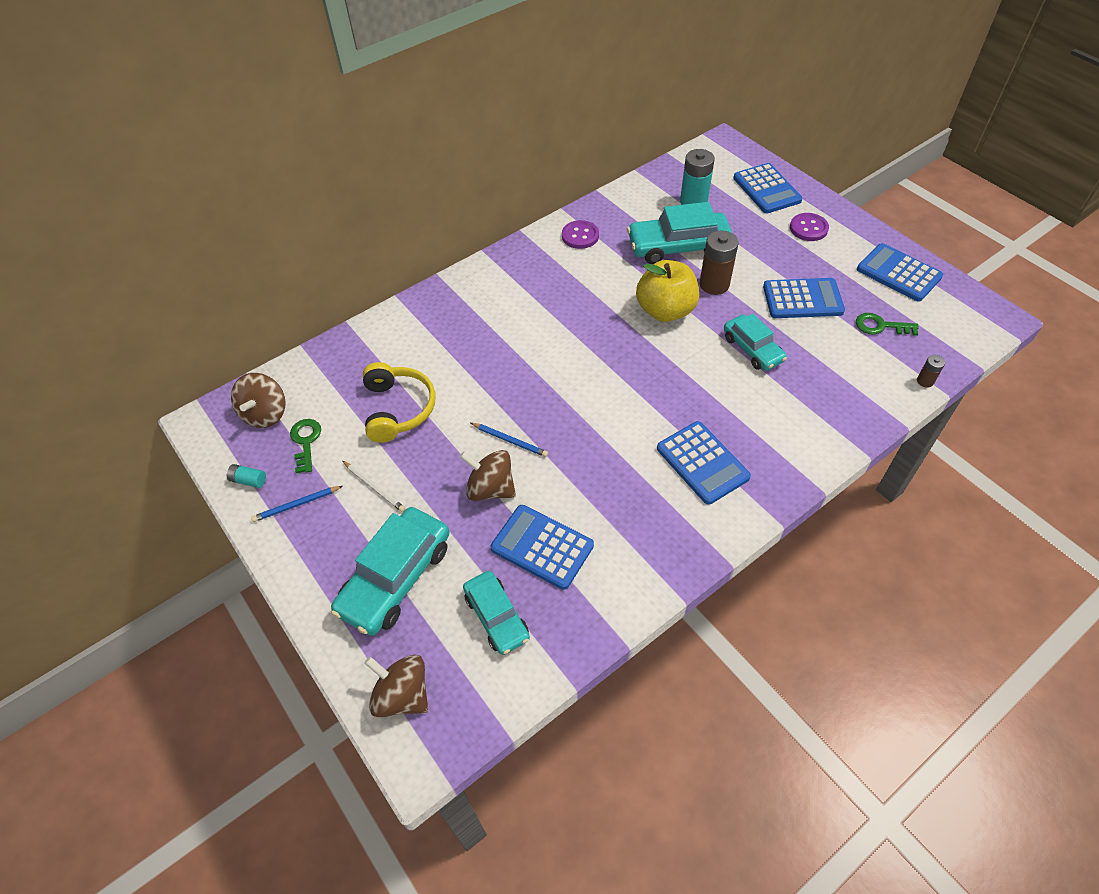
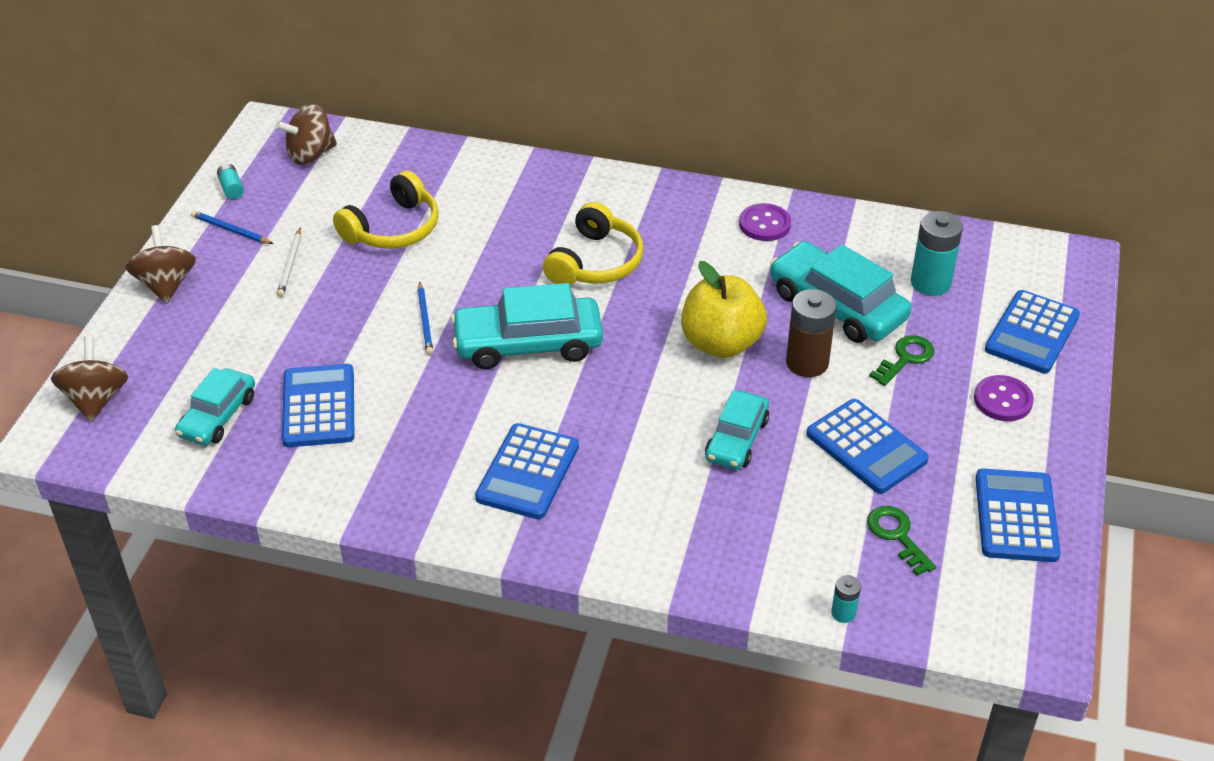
camera: 50 degrees right, 10 degrees down
(306, 441) = (302, 195): green key -> green key (905, 358)
(395, 578) = (206, 331): turquoise car -> turquoise car (528, 344)
(490, 488) = (356, 338): brown spinning top -> brown spinning top (166, 285)
(538, 326) = (595, 262): none -> yellow headphones
(925, 381) = (843, 613): brown battery -> turquoise battery

